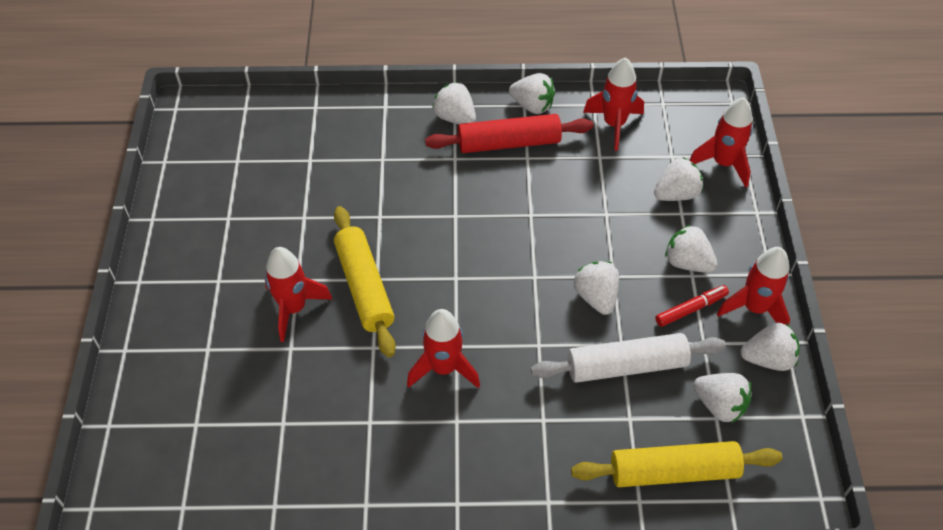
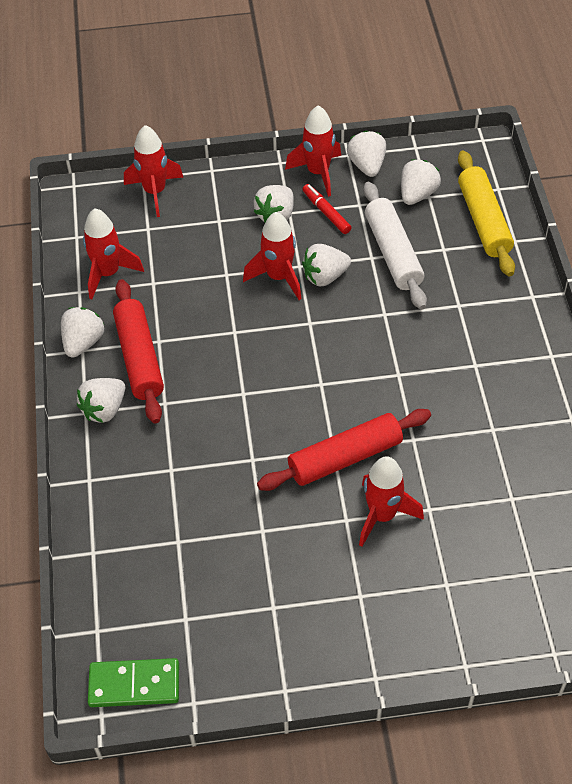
camera: 95 degrees left, 0 degrees up
(192, 127) = (134, 685): none -> green domino
(364, 287) = (345, 458): yellow rolling pin -> red rolling pin
(443, 368) = (424, 380): red rocket -> red rocket (278, 277)
(676, 194) = (196, 224): white strawberry -> none

